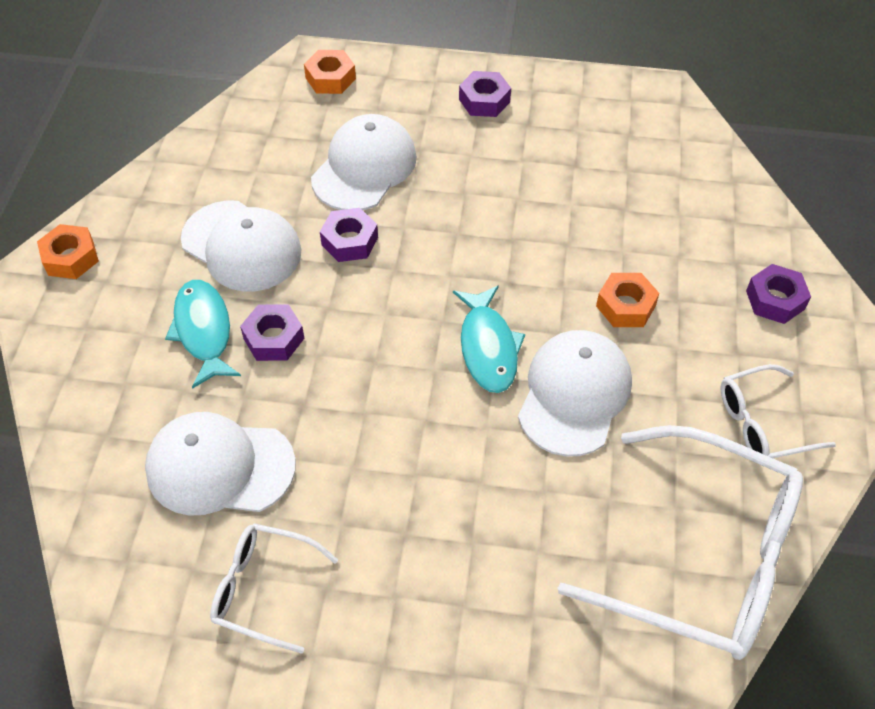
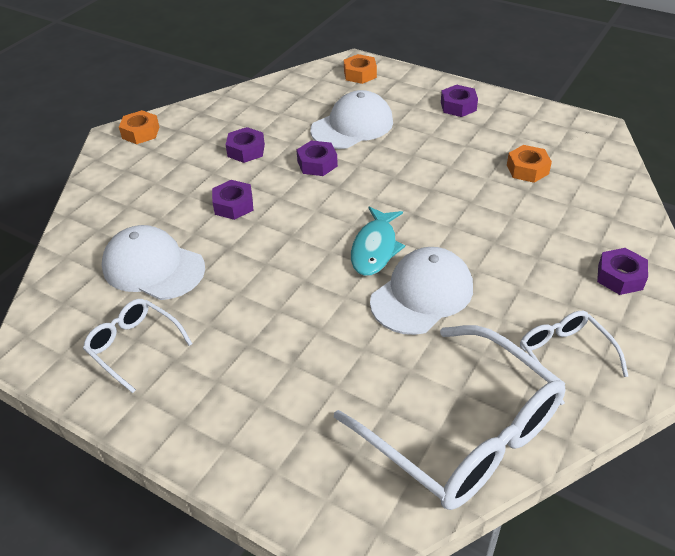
camera: 25 degrees right, 10 degrees down
(203, 331) = (193, 190): turquoise fish -> none
(241, 246) = (246, 150): white cap -> purple nut
(625, 306) = (494, 250): orange nut -> orange nut (527, 169)
(762, 423) = (564, 356): white glasses -> white glasses turned 60 degrees clockwise

